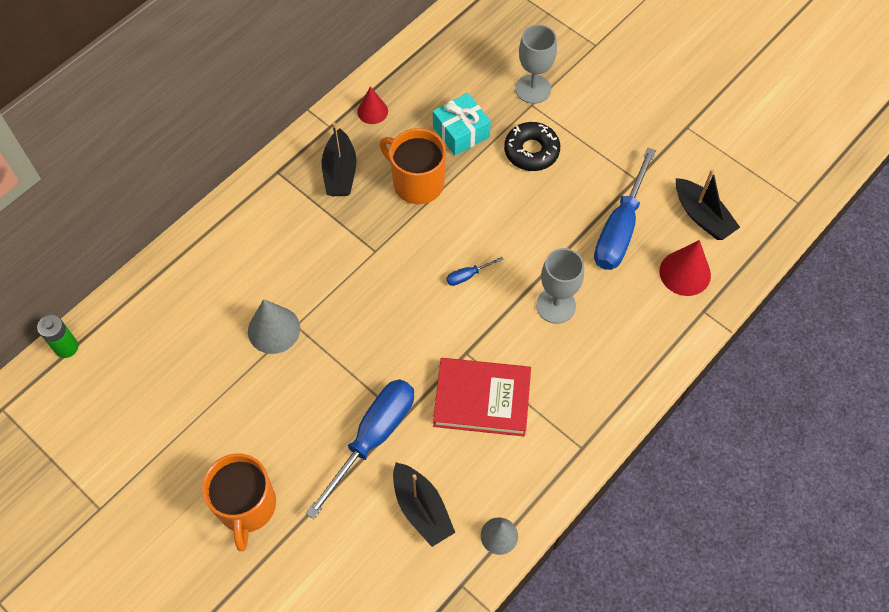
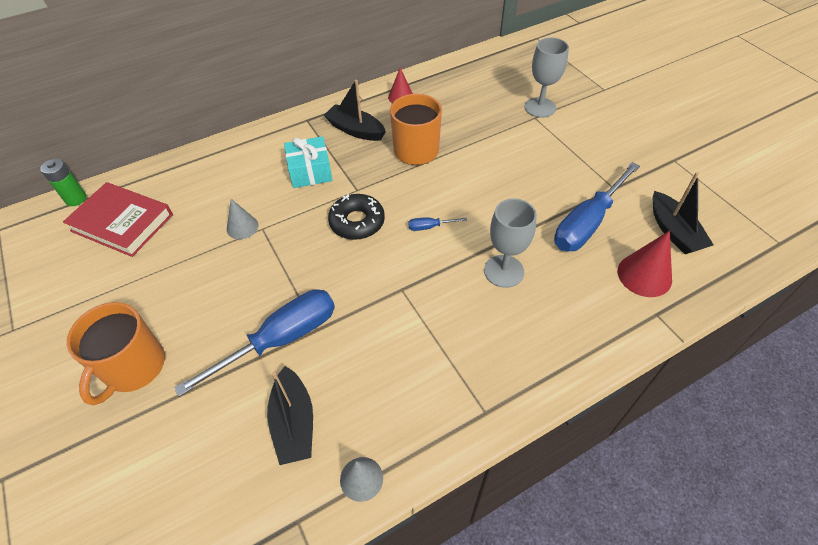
camera: 20 degrees right, 10 degrees down
(274, 329) = (242, 227): grey cone -> grey cone, size x0.65
(340, 172) = (355, 130): black boat -> black boat turned 105 degrees clockwise
(461, 132) = (467, 124): turquoise gift -> turquoise gift (310, 171)
(482, 399) = (399, 335): red book -> red book (122, 223)
(531, 151) = (523, 148): black donut -> black donut (357, 222)

